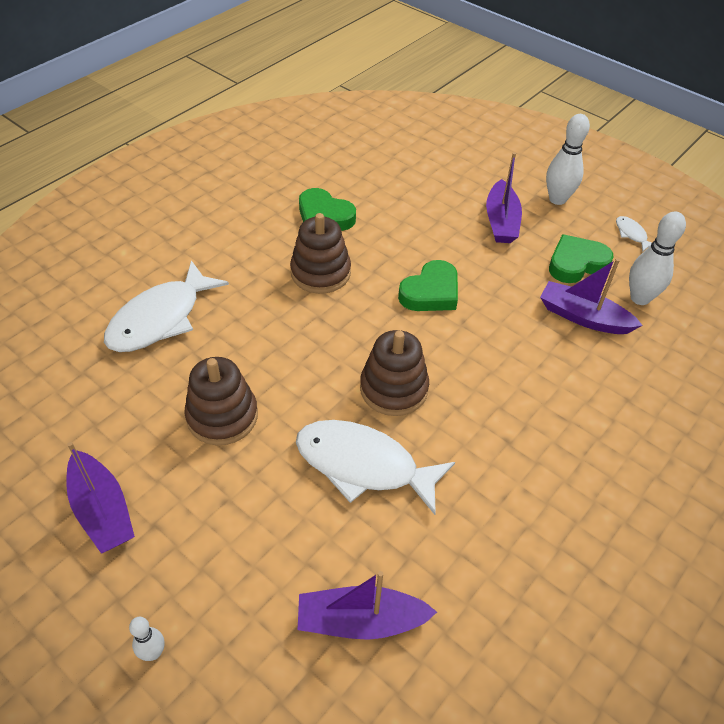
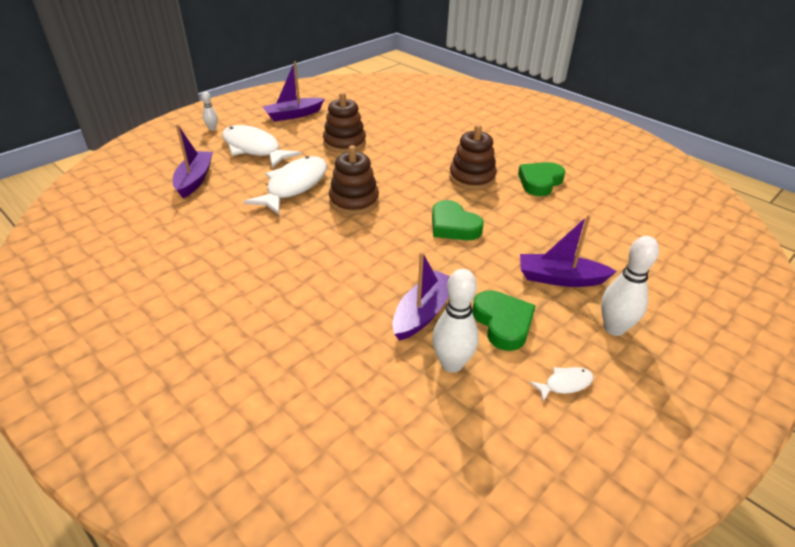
camera: 95 degrees right, 10 degrees down
(160, 318) = (425, 124): white fish -> white fish (254, 149)

